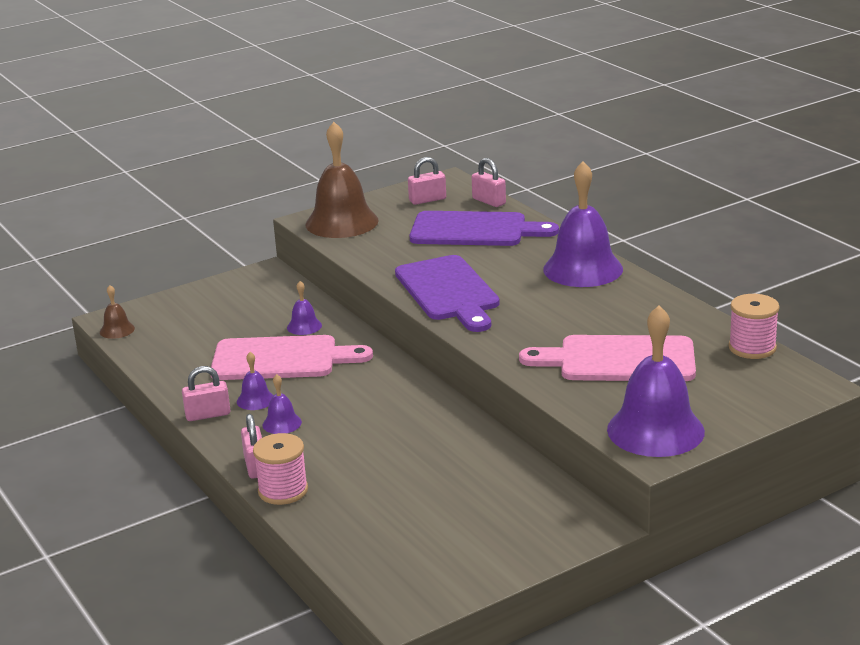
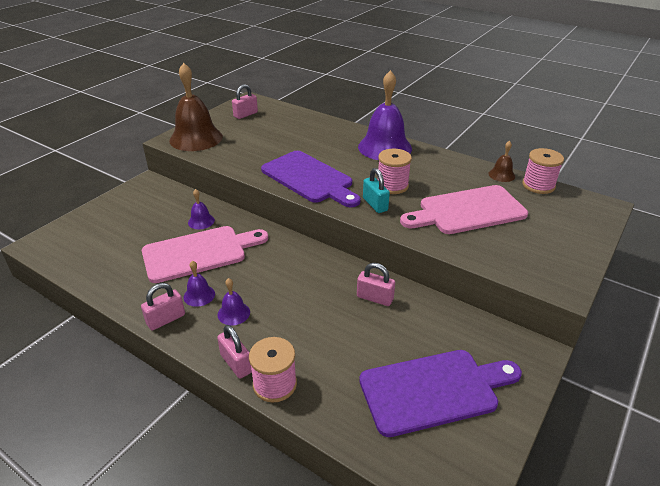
camera: 25 degrees left, 10 degrees up
(117, 330) = (47, 253): brown bell -> brown bell (501, 175)
(474, 230) = (292, 131): purple cutting board -> purple cutting board (433, 390)
(489, 201) = (287, 110): pink padlock -> pink padlock (375, 298)
(506, 333) = (375, 204): none -> turquoise padlock
(548, 316) = (392, 186): none -> pink spool
(655, 430) = (544, 264): purple bell -> none

